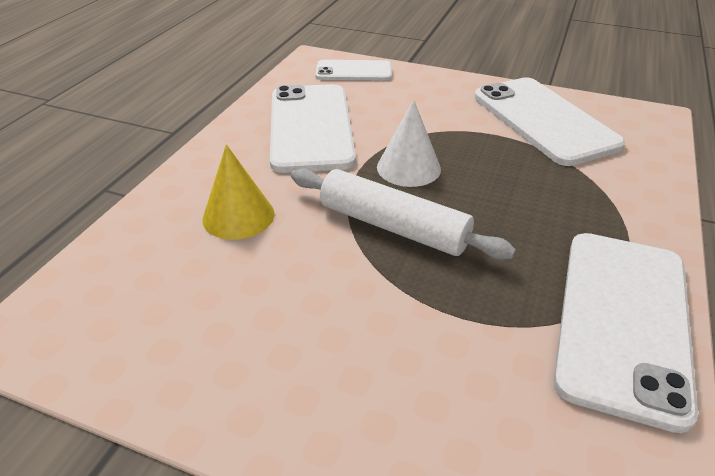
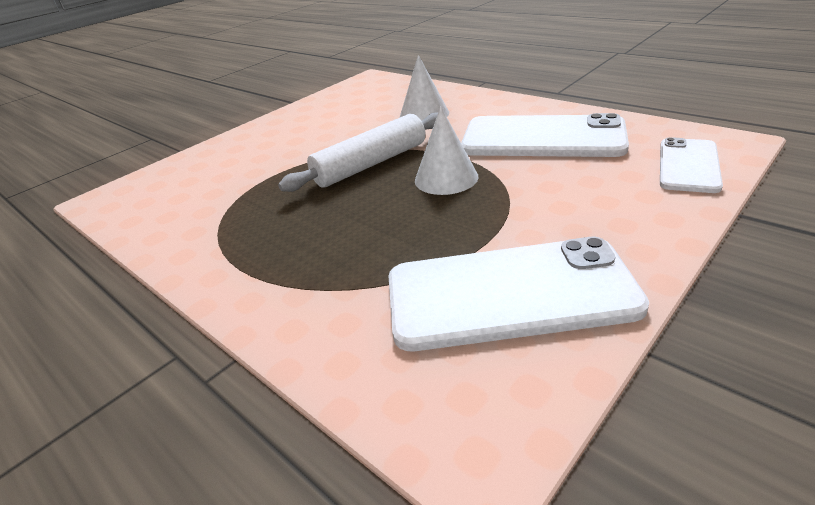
camera: 115 degrees right, 5 degrees down
(238, 216) = (424, 114): yellow cone -> white cone
(623, 320) = (195, 238): white phone -> none

